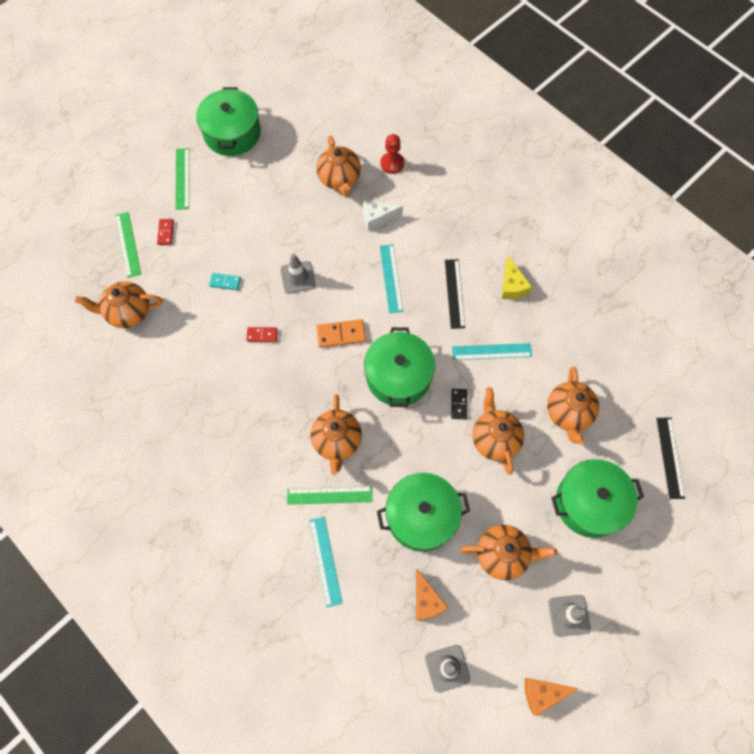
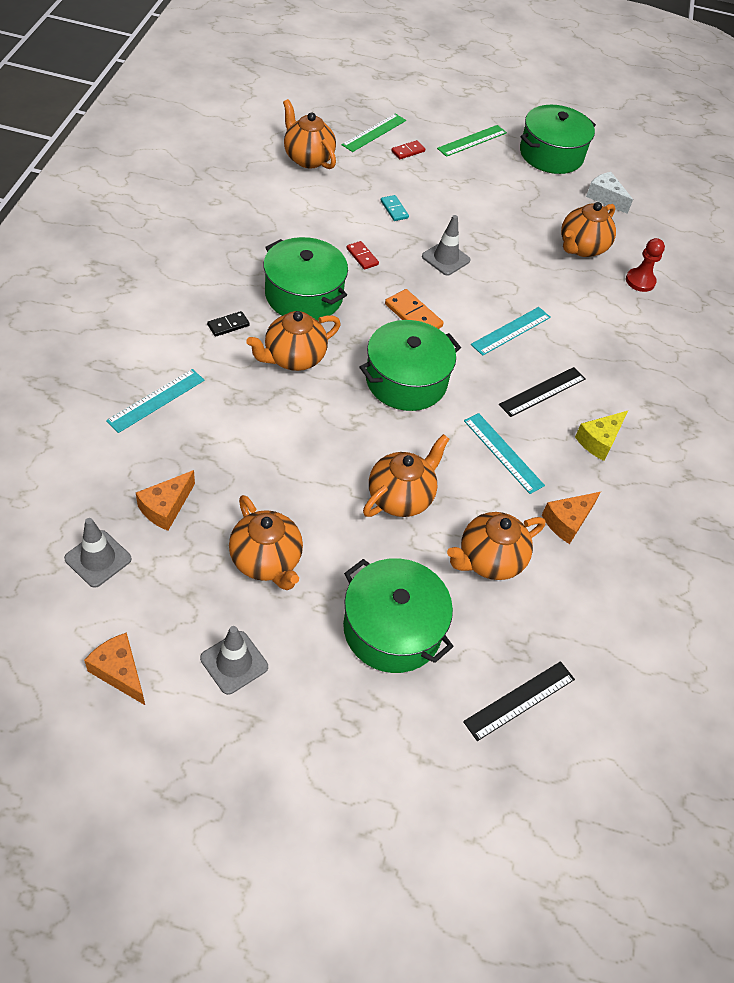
camera: 50 degrees right, 15 degrees down
(329, 495) = (230, 375): green ruler -> none
(377, 218) = (567, 293): white cheese -> white cheese (605, 198)
(421, 516) = (260, 464): green pot -> green pot (304, 295)
(459, 404) = (416, 447): black domino -> black domino (228, 325)
(563, 347) = (567, 521): none -> orange cheese

